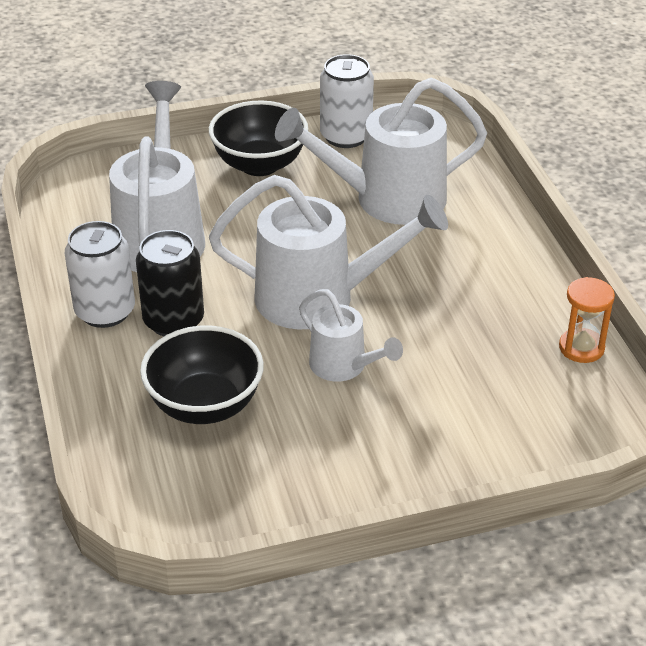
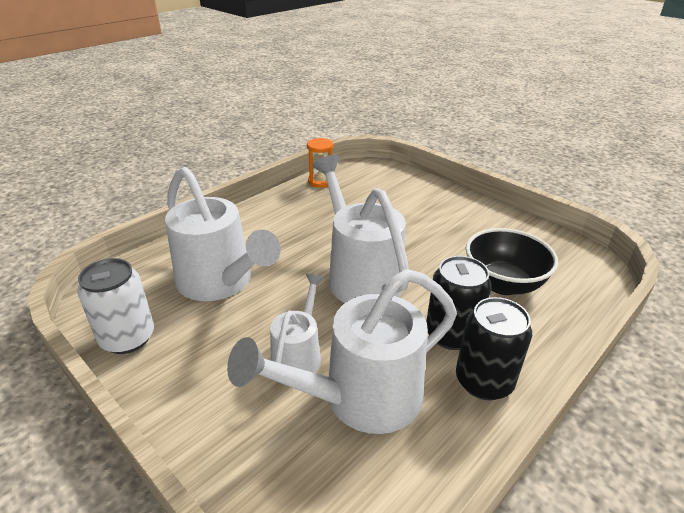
camera: 120 degrees left, 5 degrees down
(105, 311) = (484, 381): white can -> black can
(259, 164) = (203, 379): black bowl -> none
(344, 367) = (411, 244): white watering can -> white watering can (299, 354)

